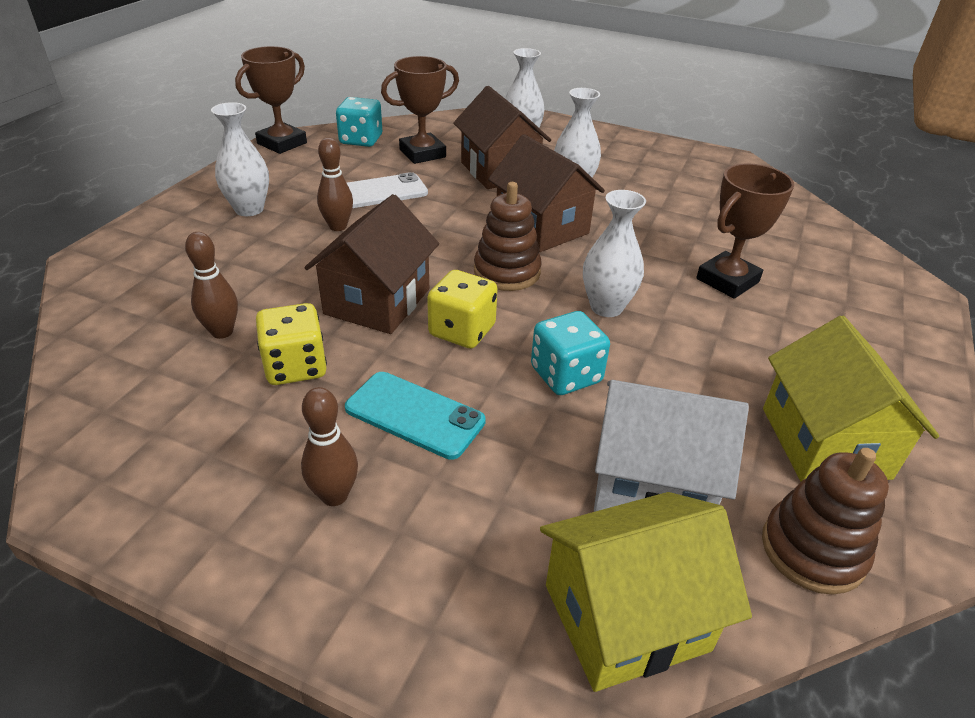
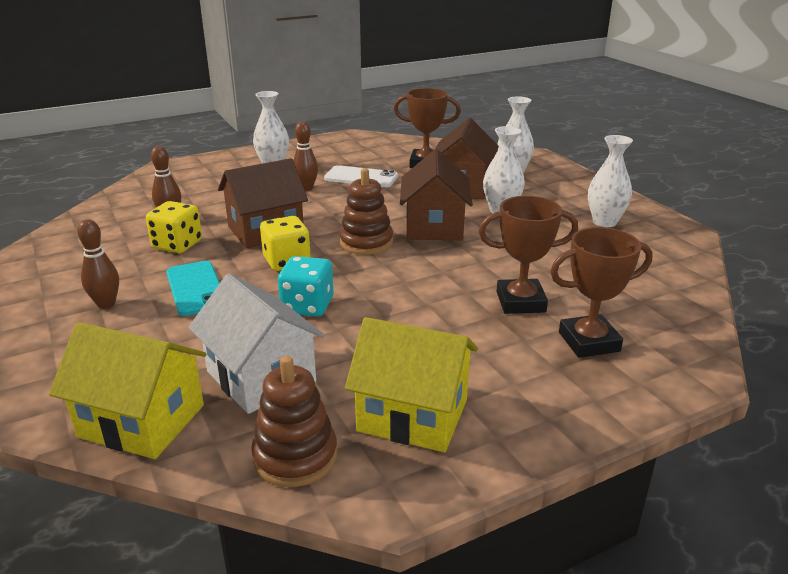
camera: 40 degrees right, 10 degrees down
(282, 143) = (346, 137): brown trophy -> brown trophy (589, 342)
(361, 140) = (397, 146): turquoise dice -> none
(606, 307) = (398, 283): white vase -> white vase (604, 222)
(824, 442) = (413, 415): yellow house -> yellow house turned 75 degrees clockwise

